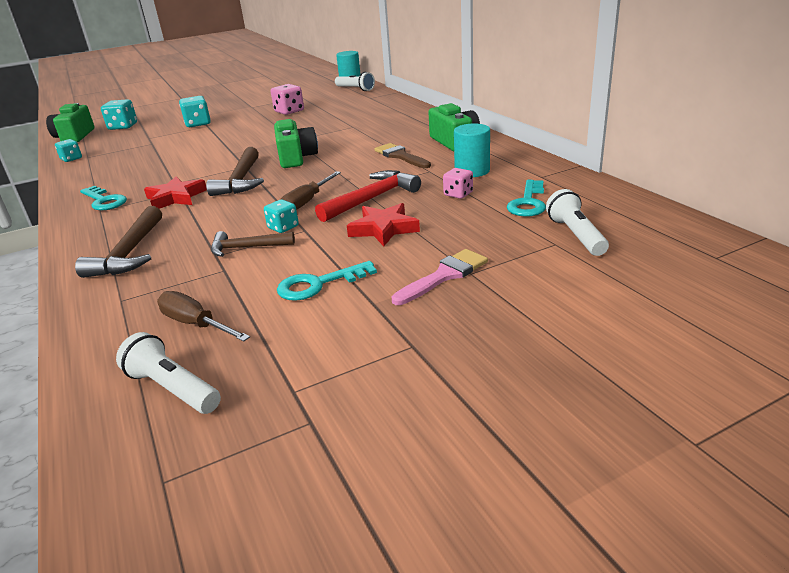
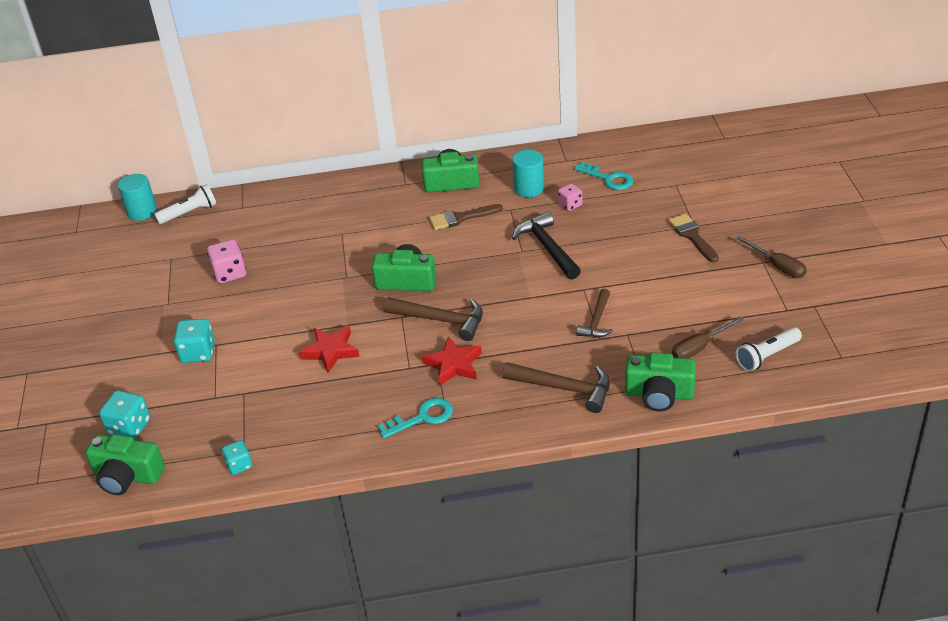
camera: 70 degrees left, 10 degrees up
(105, 311) = (659, 394): none -> green camera
(283, 227) = (571, 300): turquoise dice -> none
(307, 202) = (527, 283): brown screwdriver -> brown screwdriver (778, 266)
(318, 284) = (675, 290): turquoise key -> none
(372, 199) = (547, 248): red hammer -> black hammer
(384, 229) = (608, 250): red star -> red star (331, 351)
(444, 276) = (692, 236): pink brush -> brown brush
(575, 235) = (670, 174): white flashlight -> none

